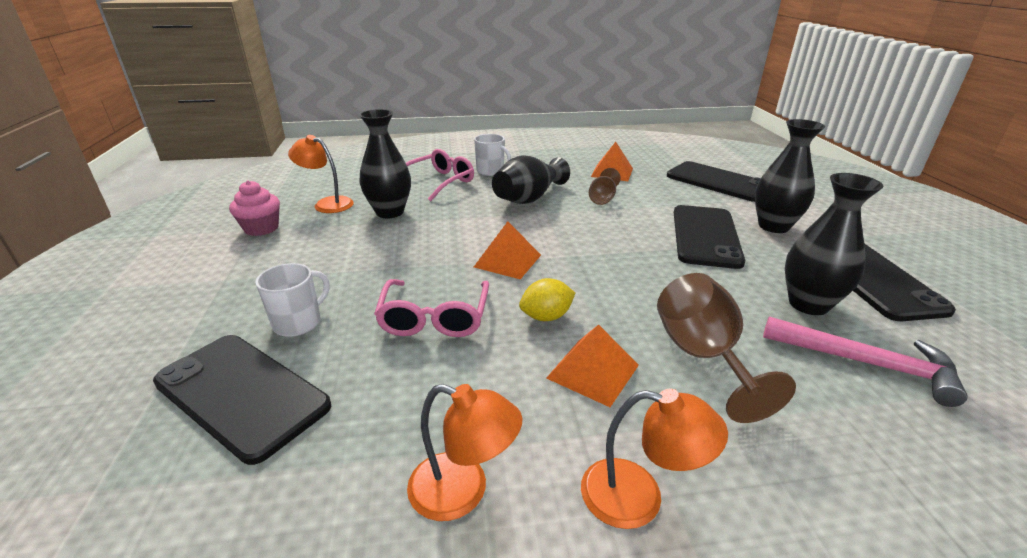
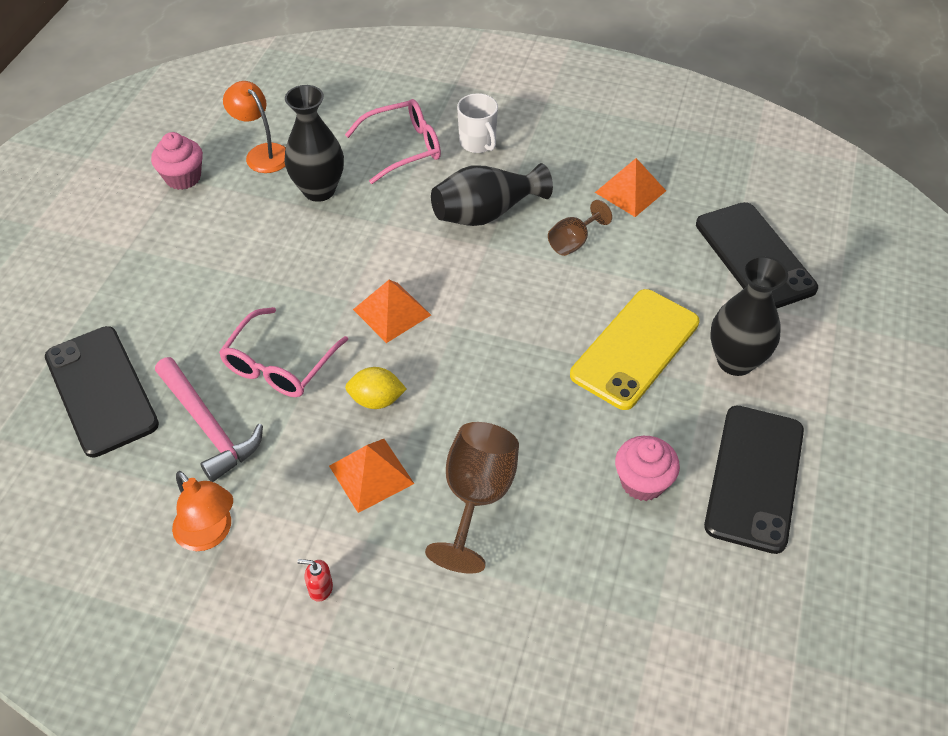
camera: 25 degrees right, 20 degrees up
(299, 323) = (168, 328): white mug -> none
(638, 497) = (320, 588): orange lamp -> red soap dispenser
(705, 236) = (635, 349): black phone -> yellow phone
(808, 304) = (642, 482): black vase -> pink cupcake
(866, 363) = (618, 564): pink hammer -> pink hammer (208, 426)

